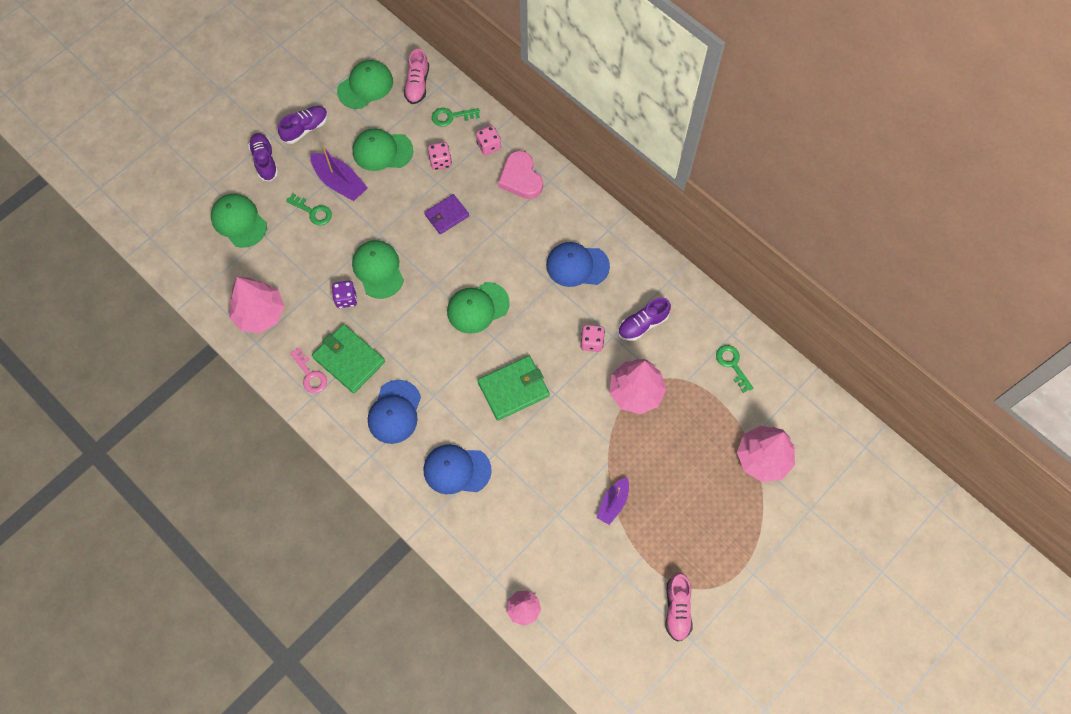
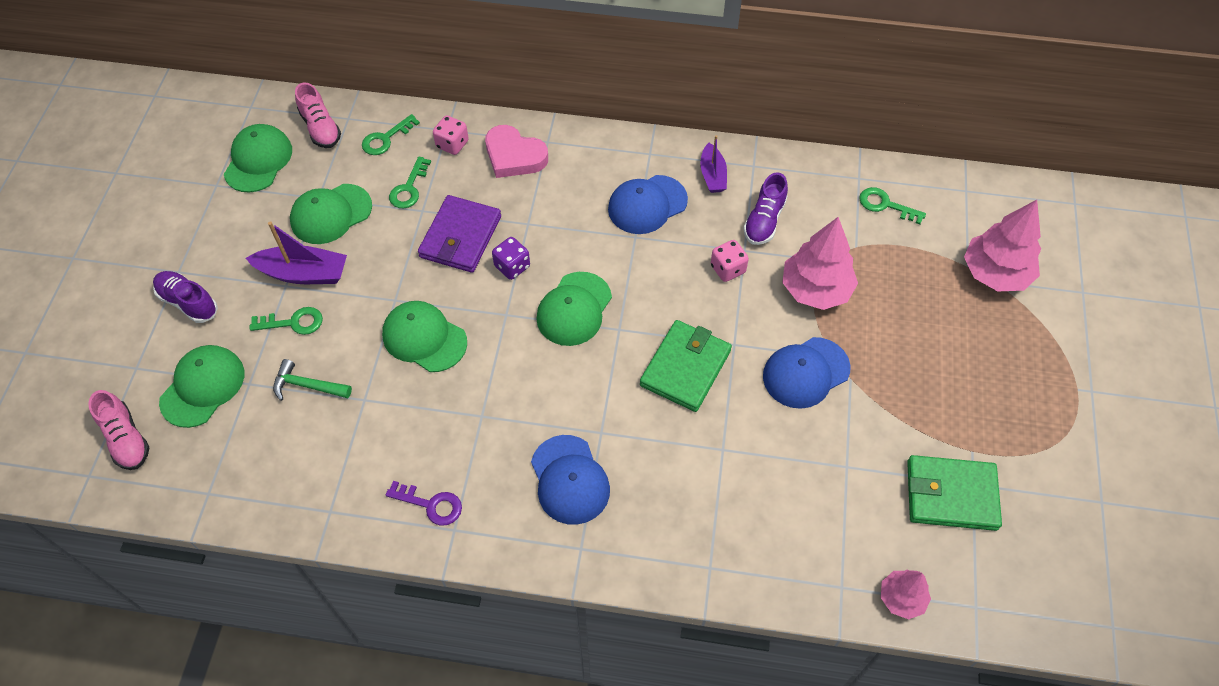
camera: 35 degrees left, 10 degrees down
(239, 221) = (203, 387): green cap -> green cap turned 105 degrees clockwise
(260, 314) = (311, 475): pink tree -> none
(294, 257) = (307, 386): none -> green hammer
(305, 128) = (216, 241): purple shoe -> none
(310, 375) = (430, 504): pink key -> purple key
(346, 299) = (409, 392): purple dice -> purple dice (512, 266)
(349, 360) = (467, 457): green wallet -> green wallet (951, 495)
(440, 161) = (409, 188): pink dice -> green key
(447, 215) = (460, 237): purple wallet -> purple wallet, size x1.53
(456, 470) = (695, 496): blue cap -> blue cap (806, 372)
(613, 503) = (893, 416): purple boat -> purple boat (712, 175)
(677, 609) = (1055, 479): pink shoe -> pink shoe (126, 439)

